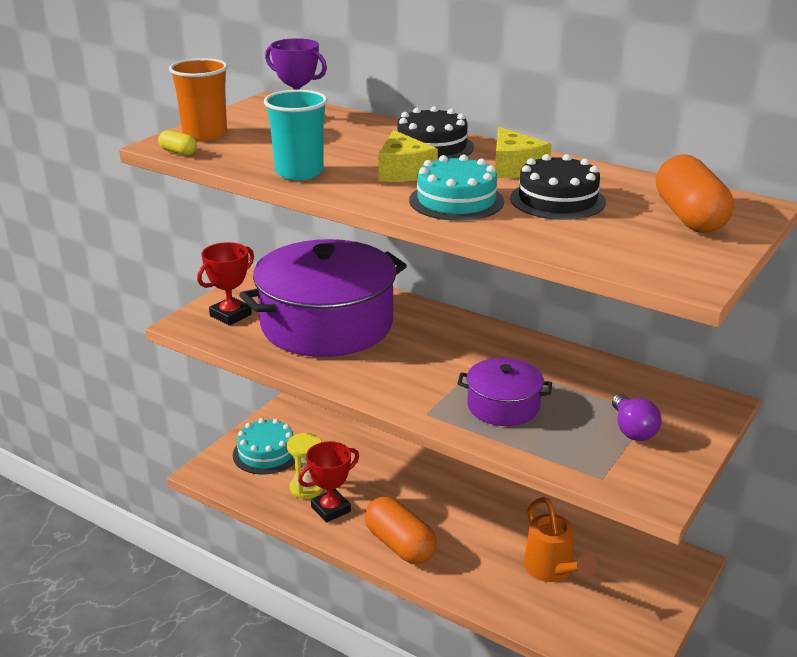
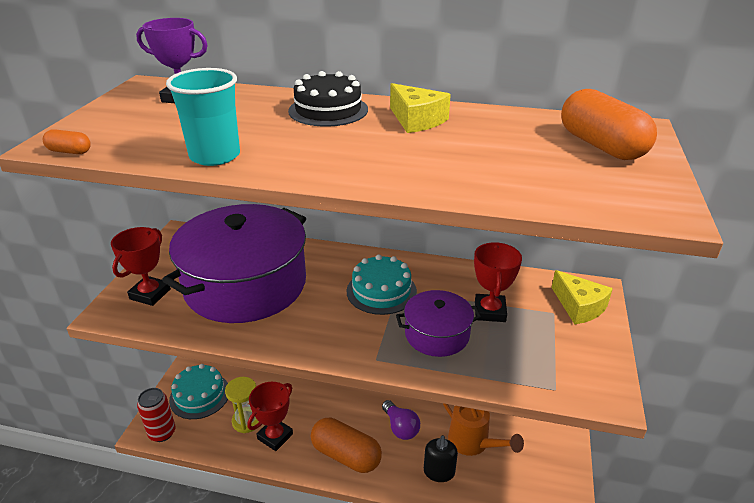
camera: 20 degrees left, 5 degrees up
(178, 152) = (69, 151): yellow capsule -> orange capsule
(205, 134) = (92, 127): orange cup -> none
(216, 478) = (162, 433): none -> red can
(403, 171) = (318, 139): yellow cheese -> yellow cheese (579, 306)
(456, 201) = (390, 163): turquoise cake -> turquoise cake (381, 291)
(497, 586) = (439, 472): none -> black soap dispenser
(557, 200) = (479, 147): black cake -> none
(576, 398) = (489, 311): none -> red trophy
(632, 430) = (550, 332): purple light bulb -> purple light bulb (400, 427)

